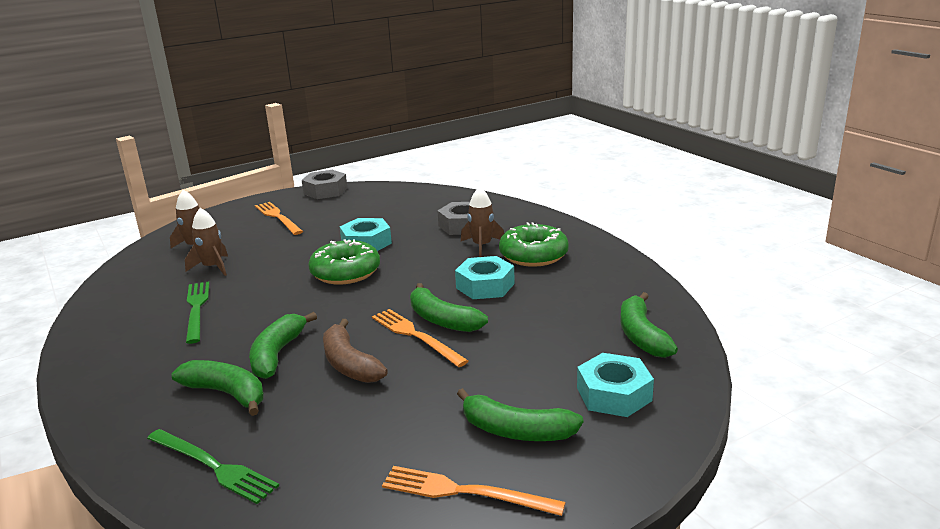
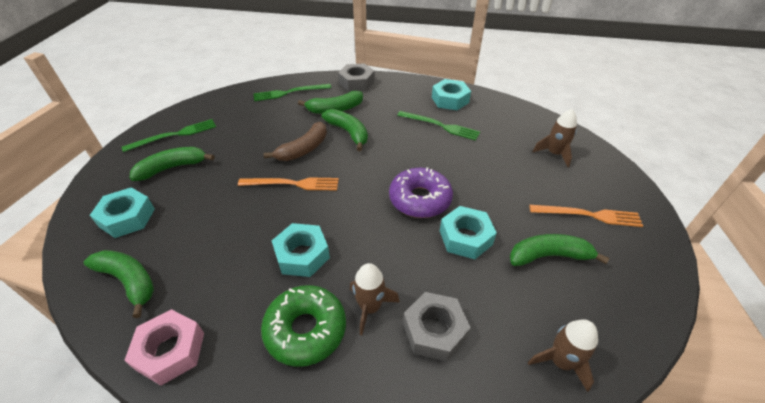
camera: 130 degrees right, 20 degrees up
(118, 327) = (450, 100): none -> turquoise nut
(213, 267) = (502, 149): brown rocket -> brown rocket (560, 362)
(325, 191) = (657, 283): grey nut -> grey nut (356, 82)
(345, 272) = (420, 199): green donut -> purple donut
(349, 364) = (304, 149): brown banana -> brown banana turned 120 degrees clockwise
(442, 320) = (292, 204): green banana -> green banana (549, 256)
(465, 492) = (174, 135): orange fork -> green fork
(631, 283) = (170, 351): none -> pink nut

